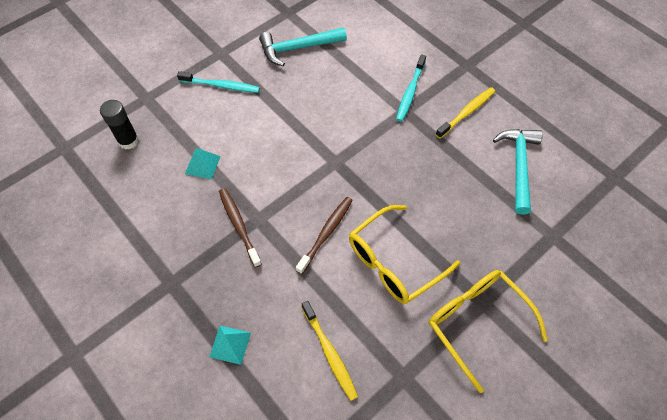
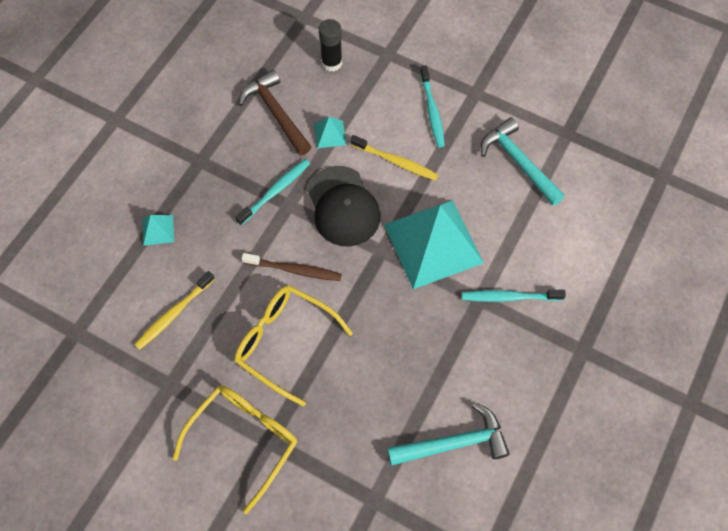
camera: 70 degrees right, 5 degrees up
(155, 201) = (276, 113): none -> brown hammer
(239, 226) = (275, 191): brown toothbrush -> turquoise toothbrush
(280, 177) = (343, 206): none -> black cap
(344, 125) = (433, 243): none -> turquoise pyramid
(466, 113) = (507, 366): yellow toothbrush -> yellow toothbrush (395, 161)

